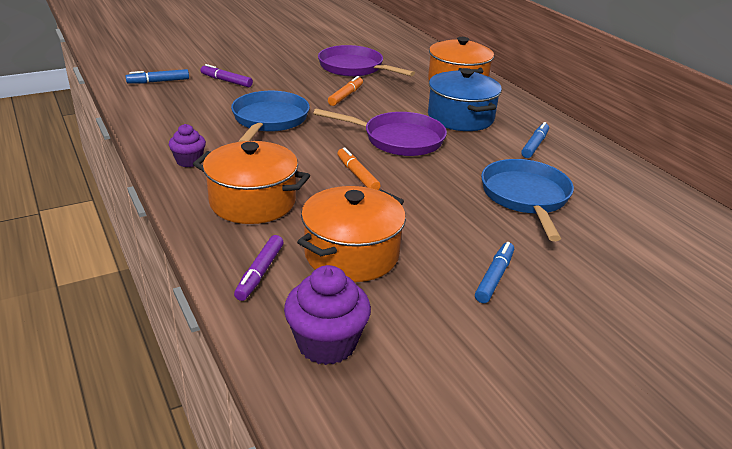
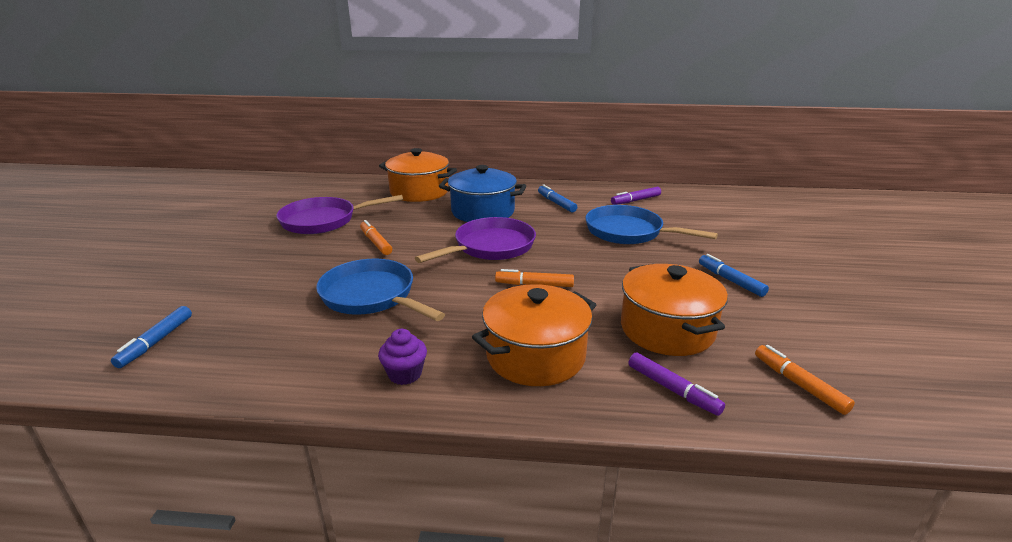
camera: 55 degrees left, 5 degrees down
(226, 81) = (237, 294): purple marker -> purple marker (636, 200)
(326, 344) = (799, 385): purple cupcake -> orange marker

